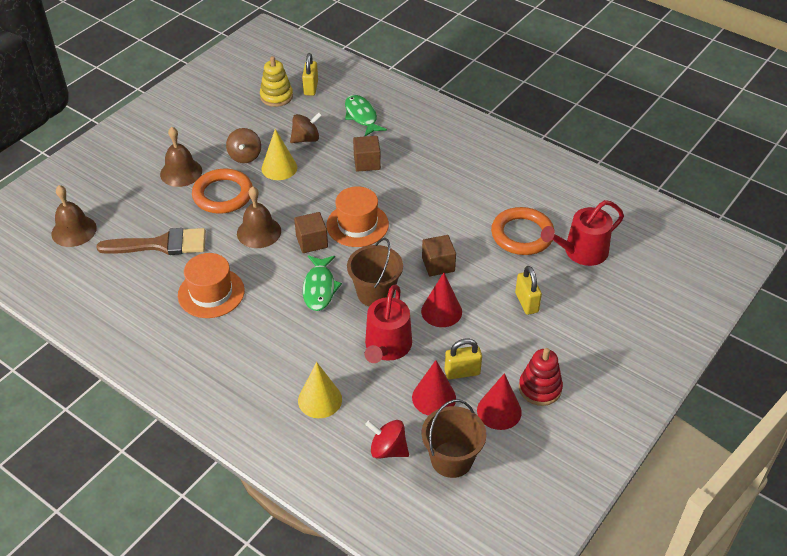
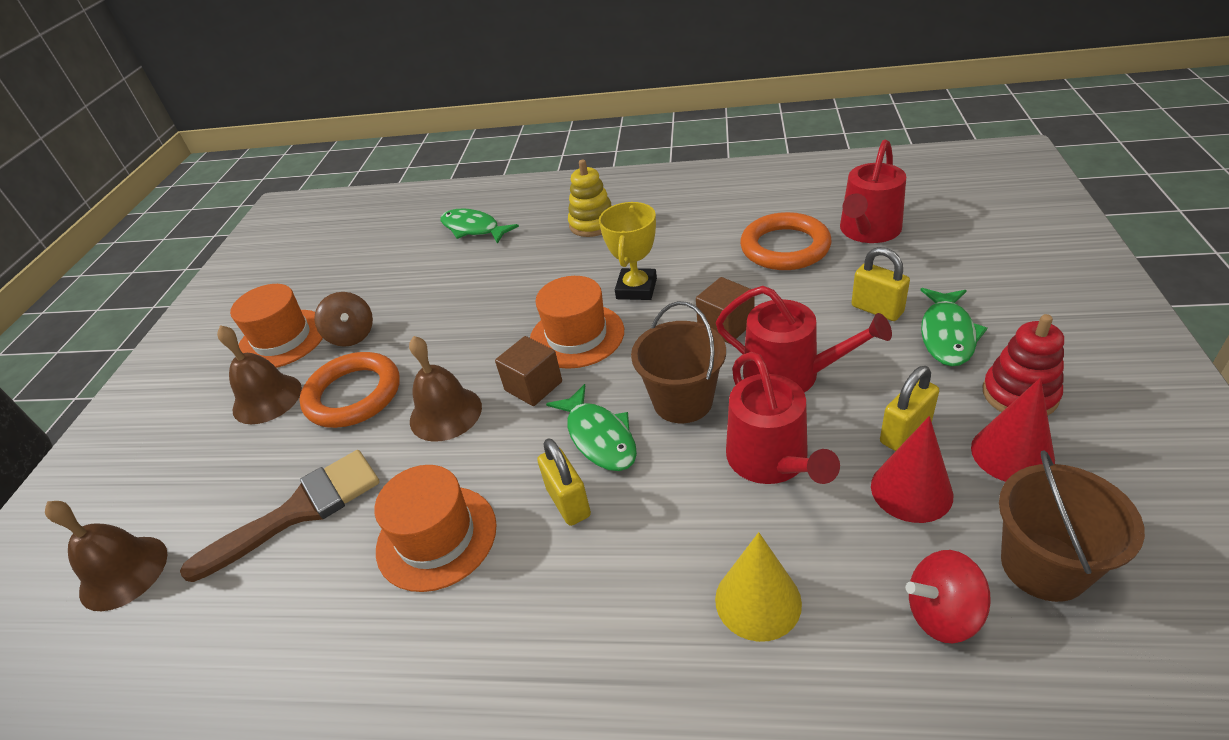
camera: 25 degrees left, 5 degrees down
(209, 137) = (282, 339): none -> orange hat
(276, 96) = (345, 257): yellow stacking toy -> yellow stacking toy (592, 224)
(279, 168) = (411, 326): yellow cone -> none
(306, 139) = (422, 280): brown spinning top -> none
(311, 88) = (384, 231): yellow padlock -> yellow padlock (568, 502)
(367, 163) = (524, 268): brown cube -> none
(414, 213) = (636, 289): none -> yellow trophy
(441, 311) = (790, 374): red cone -> red watering can
(544, 338) = (947, 335): none -> green fish

